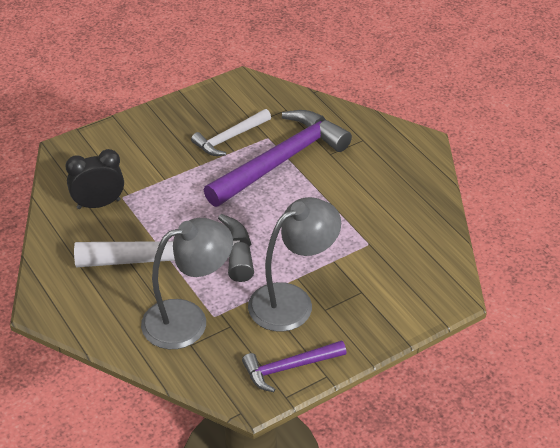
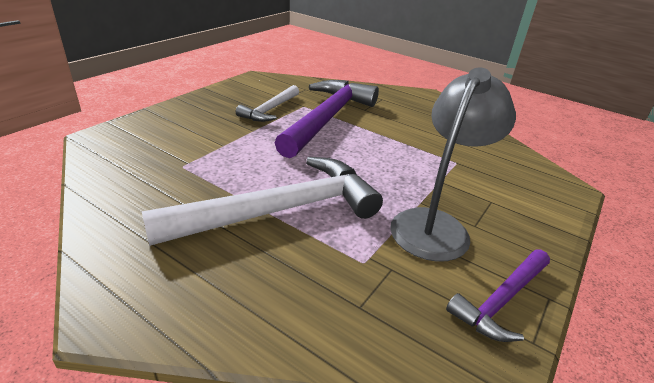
camera: 25 degrees left, 10 degrees down
(98, 204) = (155, 176): black clock -> none
(188, 320) = (335, 275): grey lamp -> none

